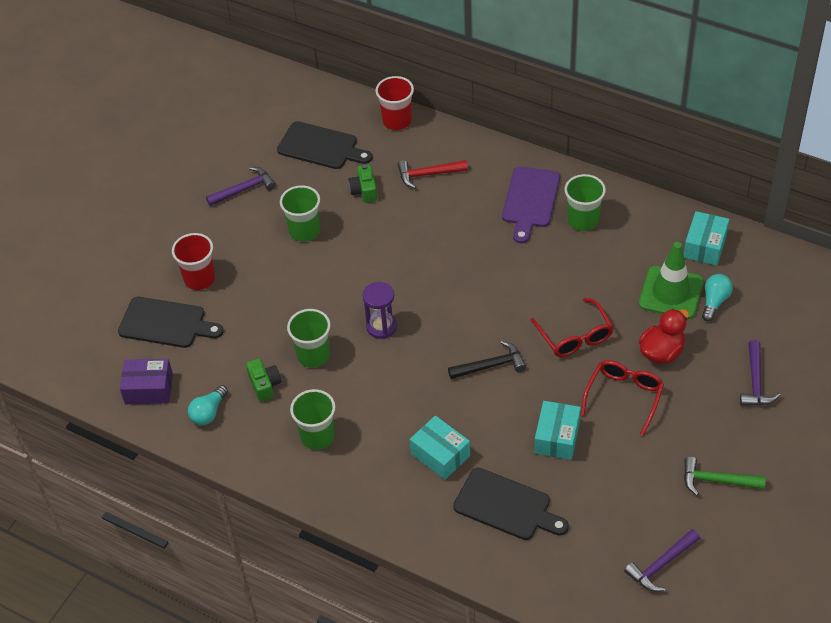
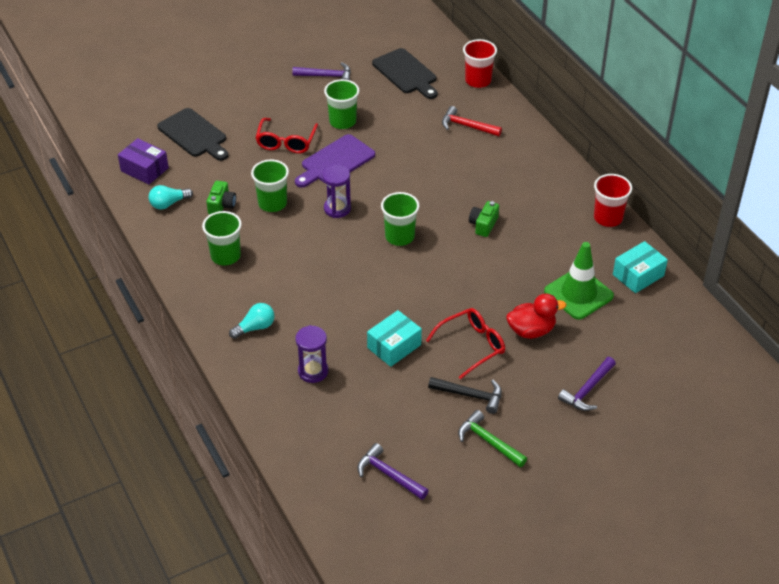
camera: 30 degrees right, 5 degrees down
(199, 279) = (242, 118): red cup -> red cup (608, 218)
(364, 191) = (410, 115): green camera -> green camera (483, 225)
(440, 455) = (298, 312): turquoise box -> none
(491, 365) = (391, 273): black hammer -> black hammer (470, 395)
(506, 506) = (313, 371): black cutting board -> purple hourglass
(530, 200) = (528, 179): purple cutting board -> purple cutting board (335, 162)
(574, 335) = (474, 285): red glasses -> red glasses (286, 141)
(583, 220) = (556, 211): green cup -> green cup (399, 236)
(661, 565) = (388, 475): purple hammer -> purple hammer turned 45 degrees clockwise
(714, 302) = (608, 317): turquoise light bulb -> turquoise light bulb (255, 327)

